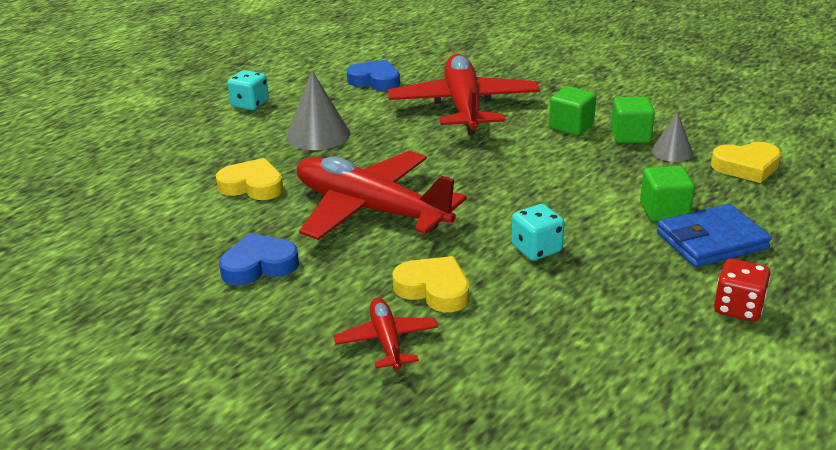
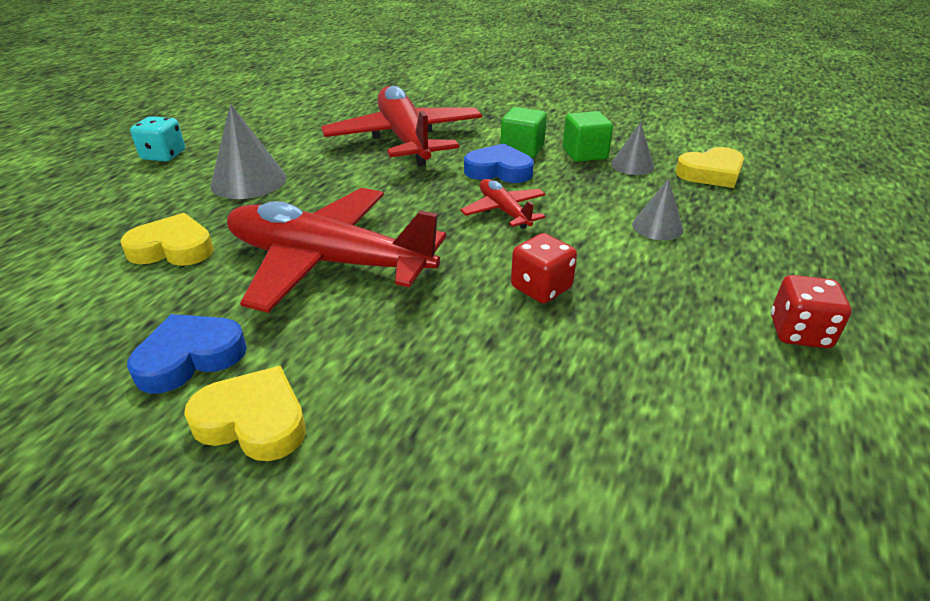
camera: 15 degrees left, 5 degrees up
(375, 81) = (304, 121): blue heart -> blue heart (499, 170)
(387, 341) = (392, 451): red plane -> red plane (504, 211)
(434, 289) = (435, 360): yellow heart -> yellow heart (253, 421)
(536, 249) = (541, 288): turquoise dice -> red dice
(664, 211) = (657, 227): green cube -> grey cone
(711, 241) = (723, 254): blue wallet -> none

